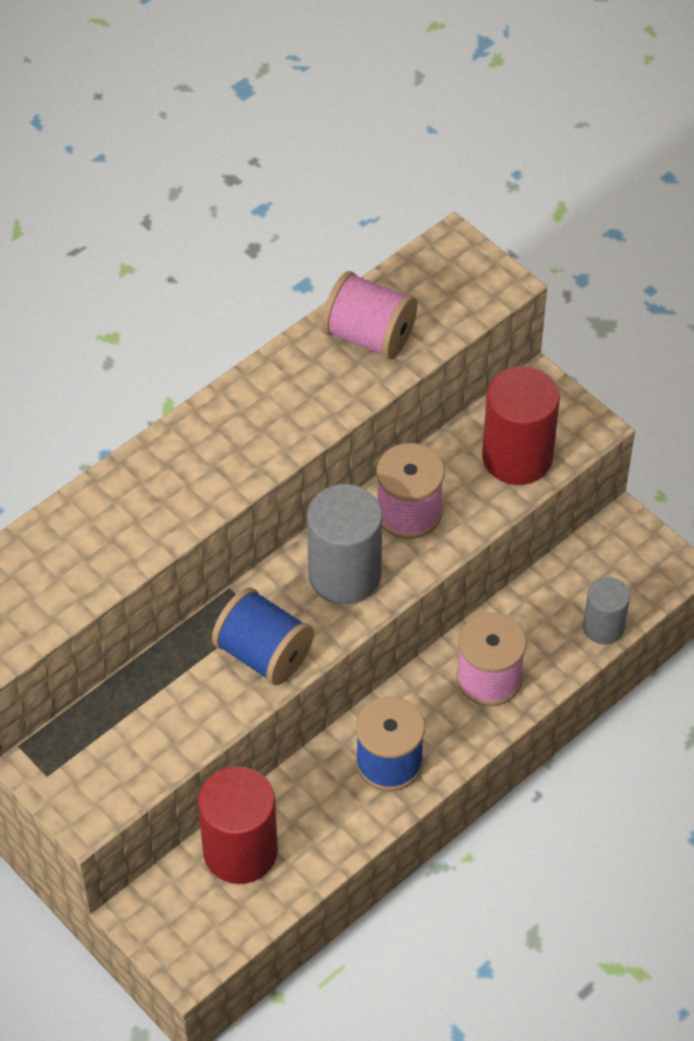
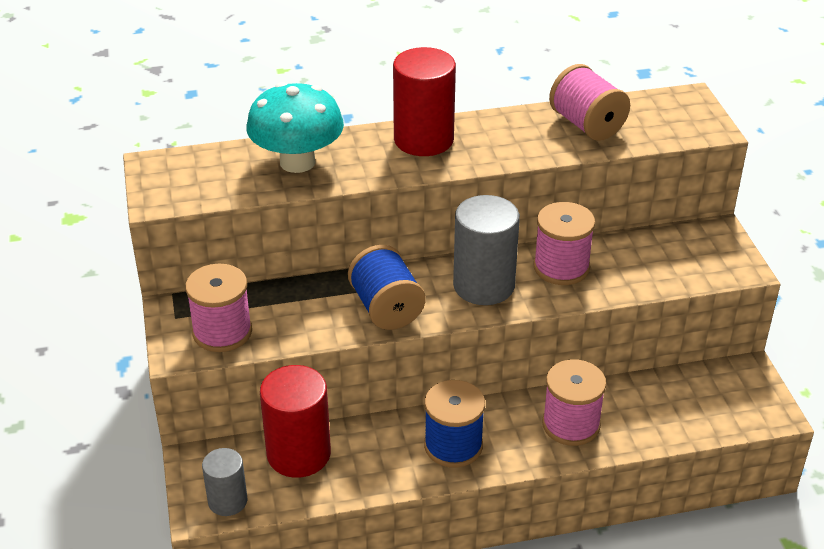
camera: 30 degrees right, 15 degrees down
(94, 535) = (297, 162): none -> turquoise mushroom
(112, 769) = (222, 332): none -> pink spool
(517, 457) = (670, 265): red cylinder -> red cylinder (423, 140)
(603, 627) = (687, 429): grey cylinder -> grey cylinder (227, 501)

